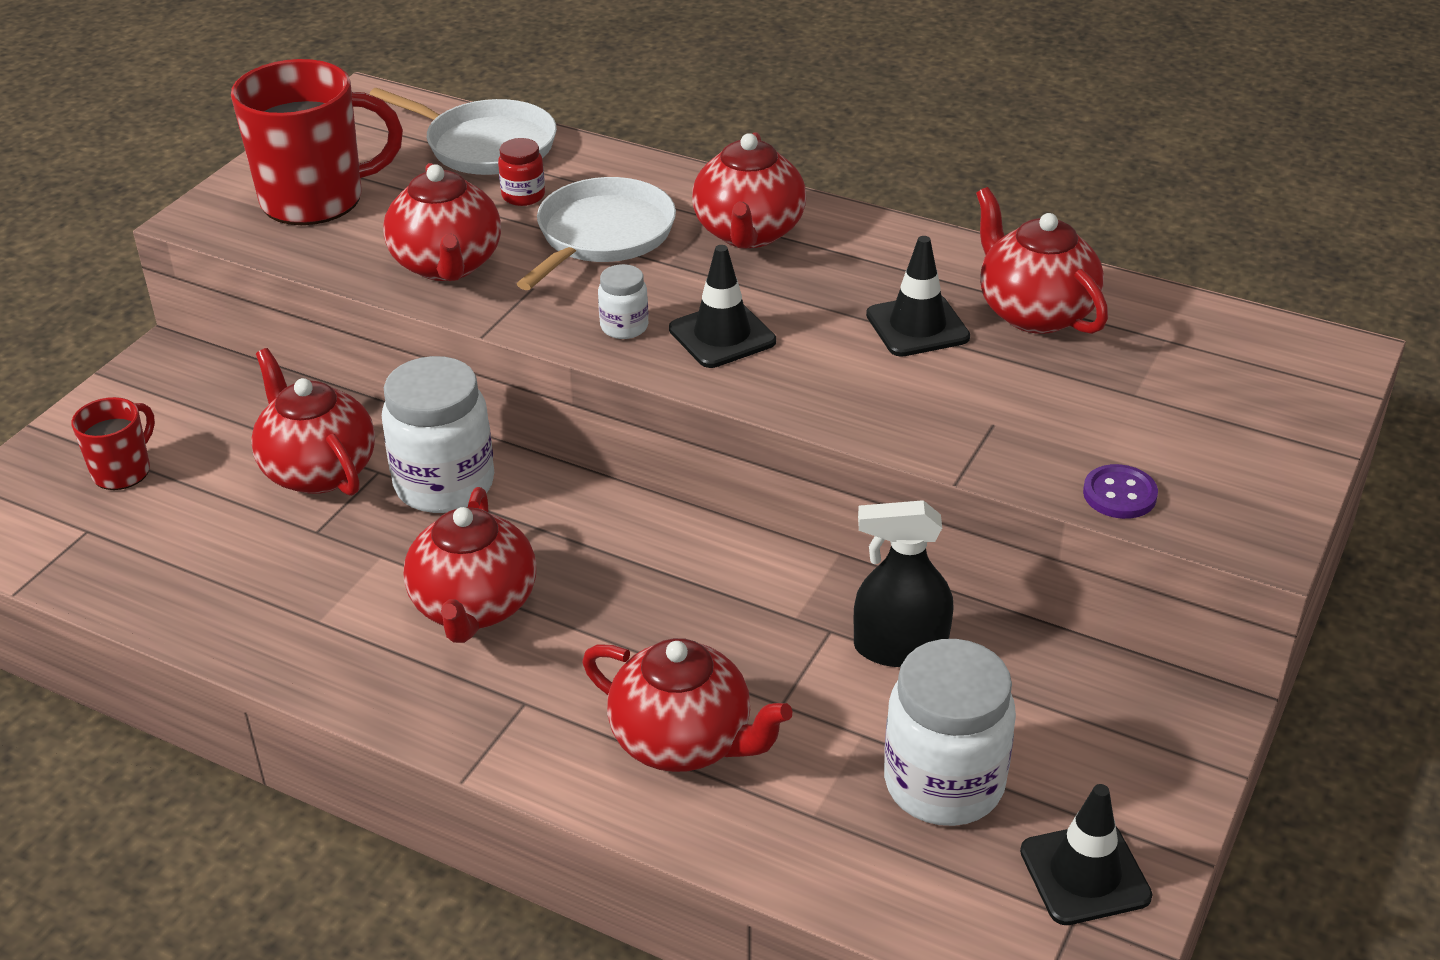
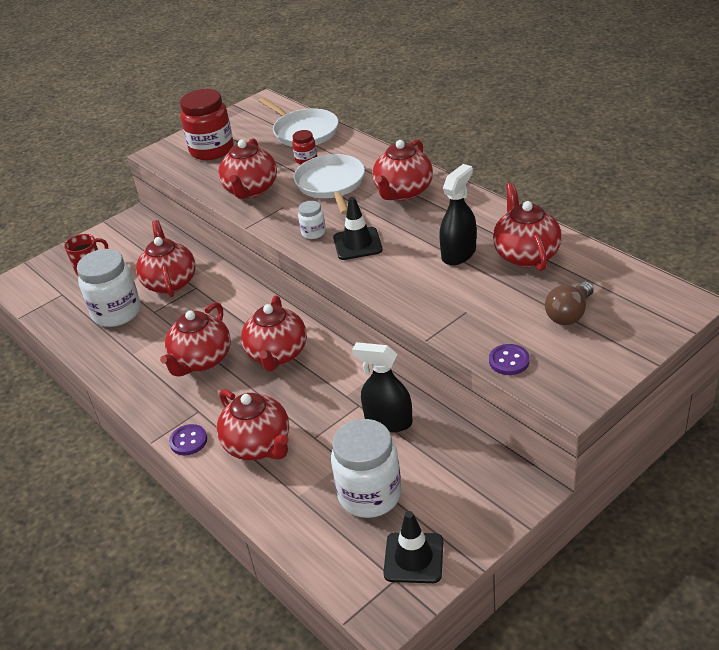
camera: 25 degrees right, 0 degrees up
(316, 199) = (212, 150): red mug -> red jar
(444, 485) = (221, 299): white jar -> white jar (117, 313)
(538, 763) = (188, 441): none -> purple button
(602, 235) = (331, 184): white pan -> white pan turned 60 degrees counterclockwise
(621, 569) = (277, 355): none -> red teapot
(917, 326) = (458, 253): black traffic cone -> black spray bottle
(1168, 400) = (569, 314): none -> brown light bulb

